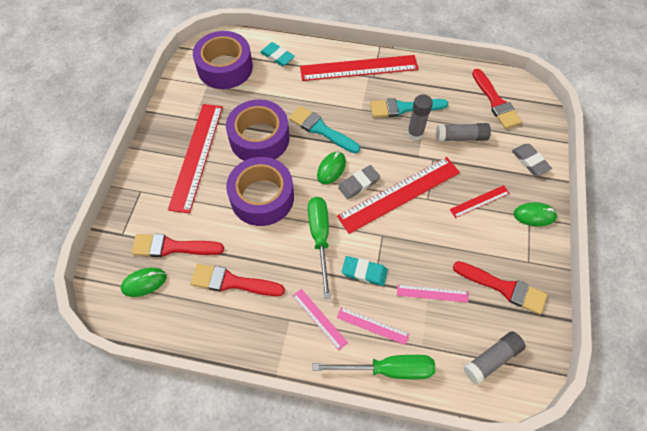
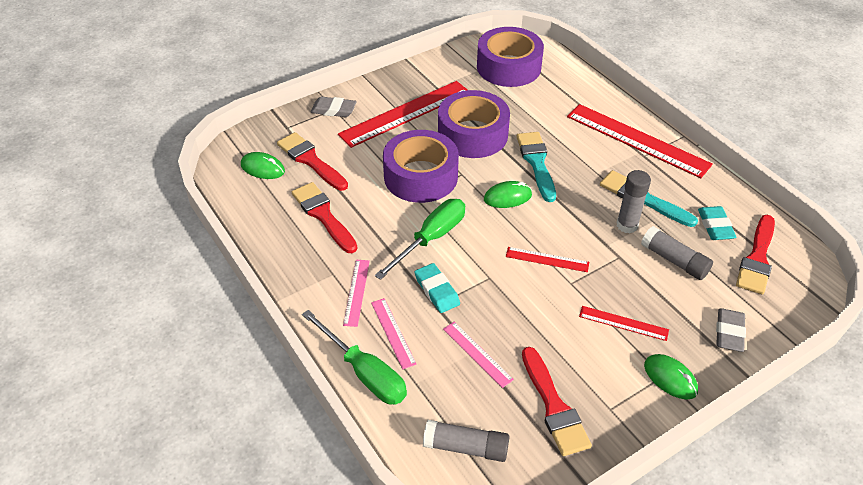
camera: 45 degrees right, 15 degrees down
(277, 56) = (567, 85): turquoise eraser -> turquoise eraser (715, 226)
(359, 184) = (518, 225): grey eraser -> grey eraser (333, 110)
(399, 194) = (547, 259): red ruler -> red ruler, size x0.48

